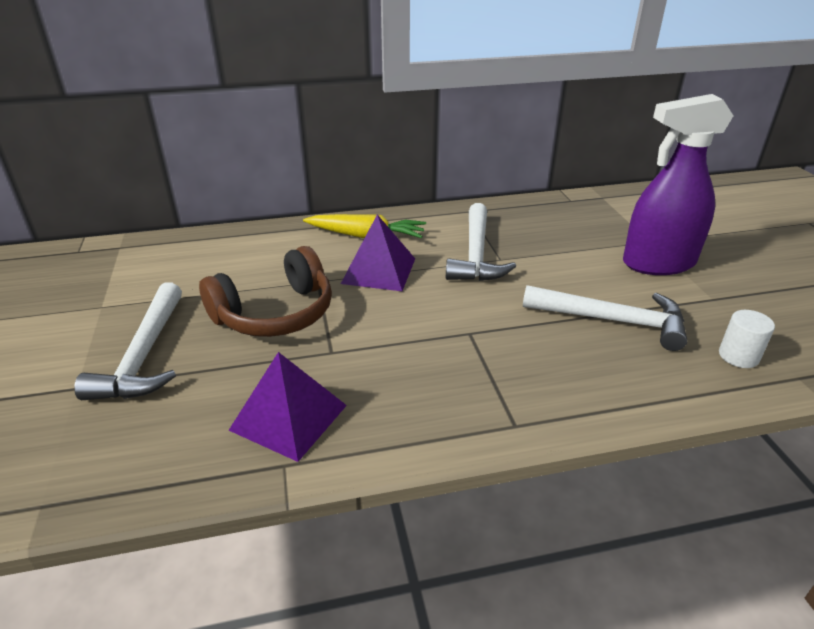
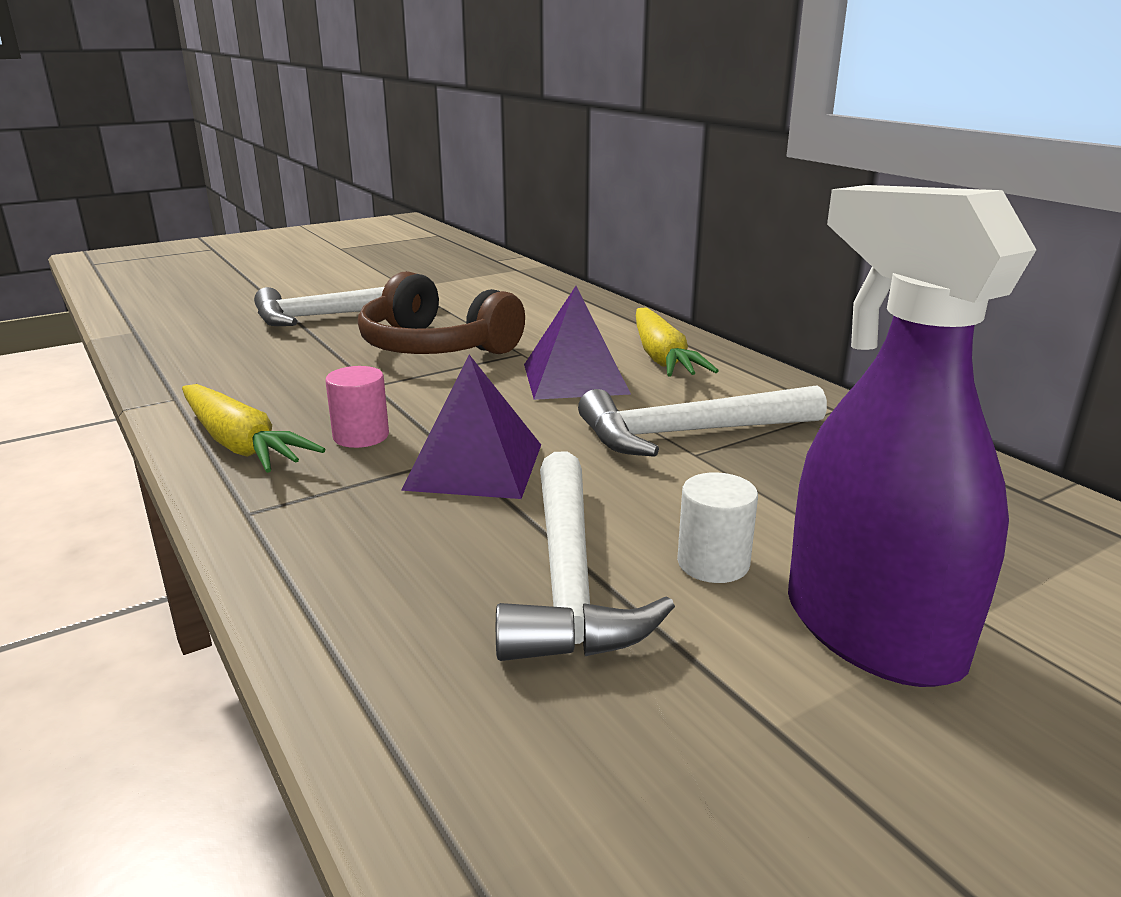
camera: 70 degrees right, 10 degrees down
(288, 417) = (249, 386): purple pyramid -> purple pyramid (474, 466)
(406, 425) = (240, 444): none -> yellow carrot
(422, 366) = (361, 436): none -> pink cylinder
(738, 356) = (526, 763): white cylinder -> white cylinder (713, 563)

